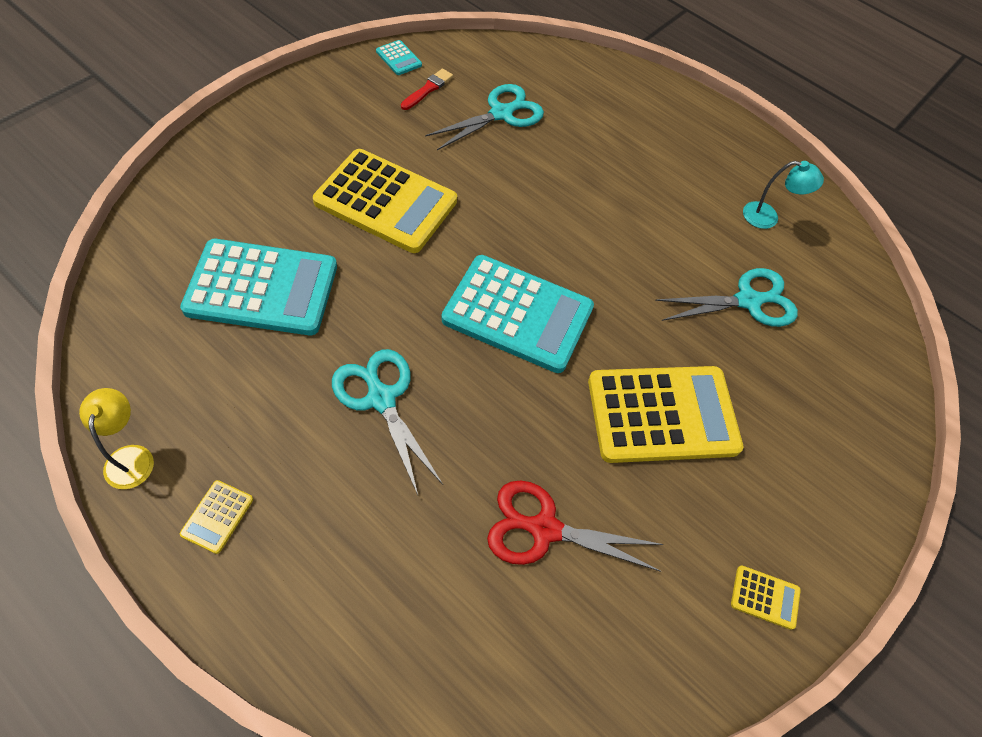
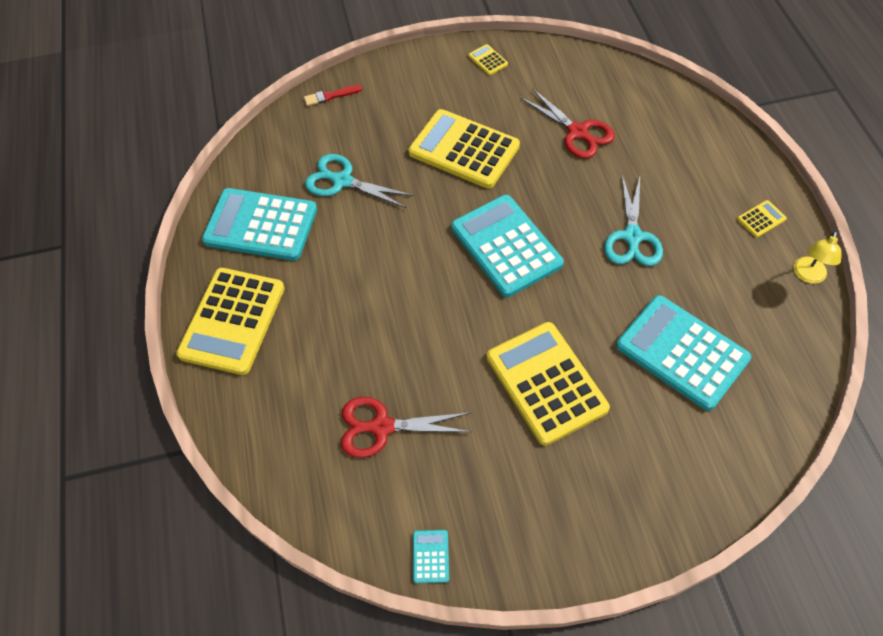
camera: 135 degrees left, 0 degrees up
(428, 89) = (429, 495): red brush -> red brush (330, 96)
(502, 114) = (381, 427): turquoise scissors -> red scissors
(694, 132) = (232, 321): none -> yellow calculator
(768, 217) = (261, 225): turquoise lamp -> turquoise calculator

